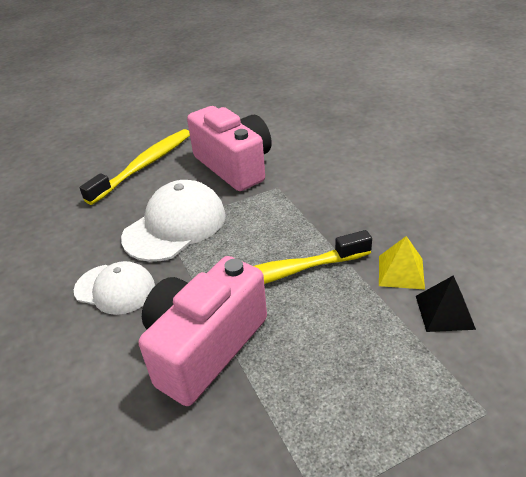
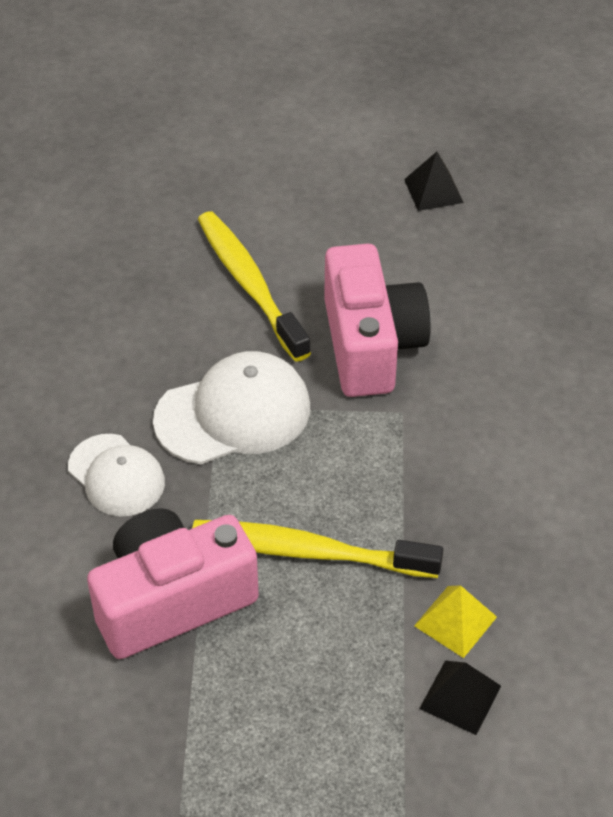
camera: 25 degrees right, 10 degrees up
(144, 166) = (250, 285): yellow toothbrush -> yellow toothbrush turned 90 degrees counterclockwise
(218, 100) = (433, 191): none -> black pyramid

